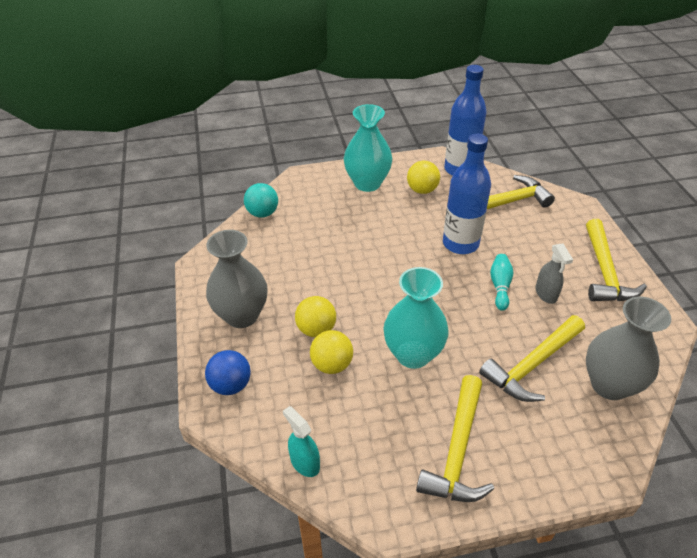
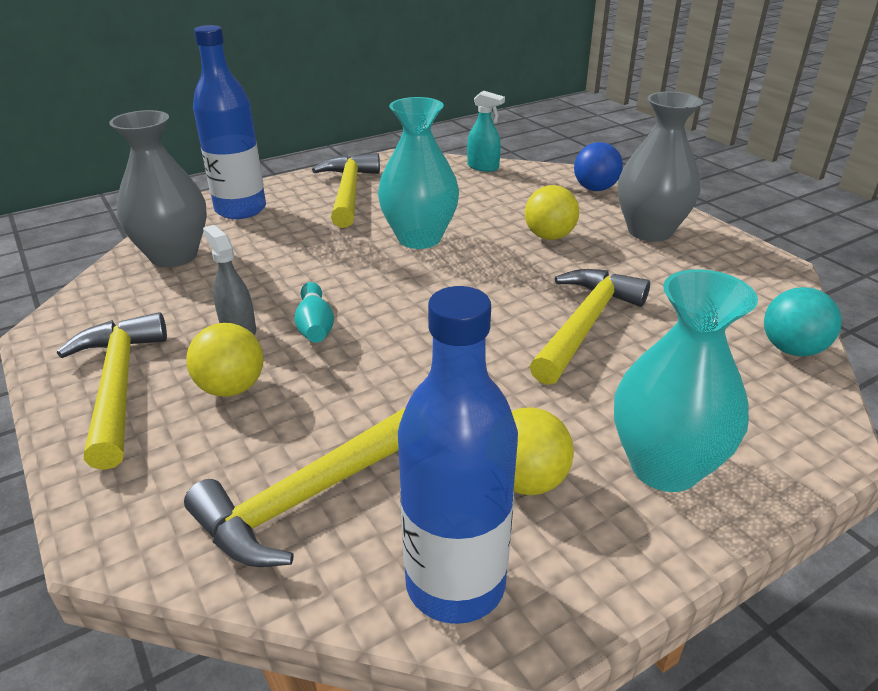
camera: 160 degrees right, 10 degrees down
(332, 364) = (507, 216): yellow ball -> yellow ball (231, 388)
(460, 243) = (396, 377): blue bottle -> blue bottle (240, 209)
(532, 365) = (269, 255): yellow hammer -> yellow hammer (585, 325)

